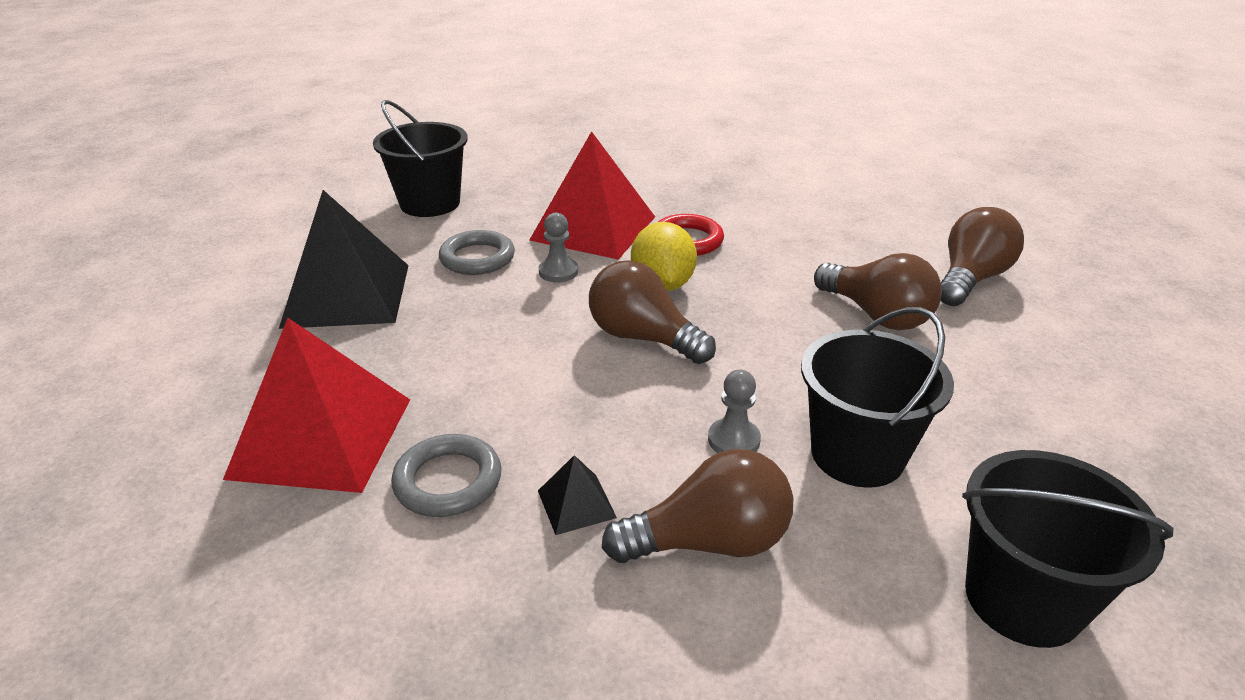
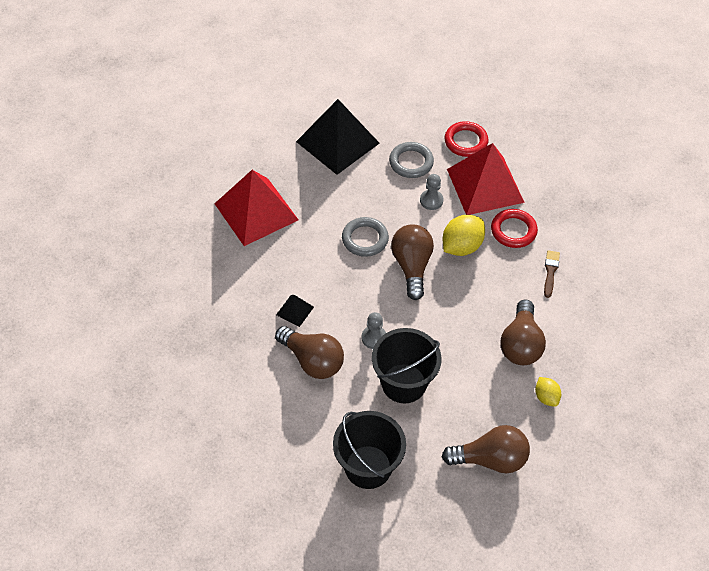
camera: 50 degrees right, 20 degrees up
(430, 203) = (438, 104): black bucket -> none
(448, 481) = (271, 266): grey ring -> grey ring (365, 239)
(511, 211) = (466, 141): none -> red ring
(780, 245) = (550, 272): none -> brown brush
(970, 279) = (600, 369): brown light bulb -> brown light bulb (490, 459)
(988, 336) = (546, 397): none -> yellow lemon

